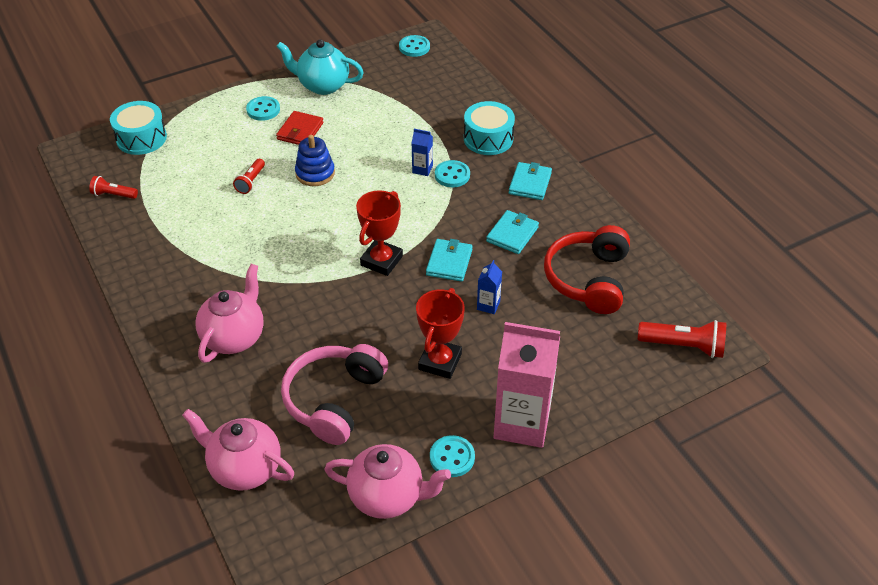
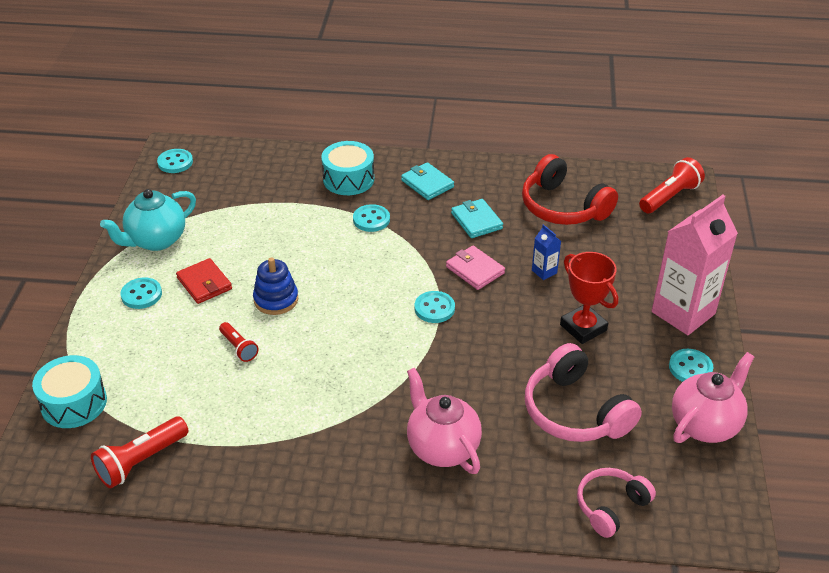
camera: 55 degrees left, 5 degrees down
(113, 195) = (141, 461): red flashlight -> red flashlight, size x1.65
(245, 468) = (611, 506): pink teapot -> pink headphones
(381, 261) = (434, 308): red trophy -> turquoise button
(422, 169) = (345, 232): blue carton -> none
(449, 262) = (475, 270): turquoise wallet -> pink wallet

